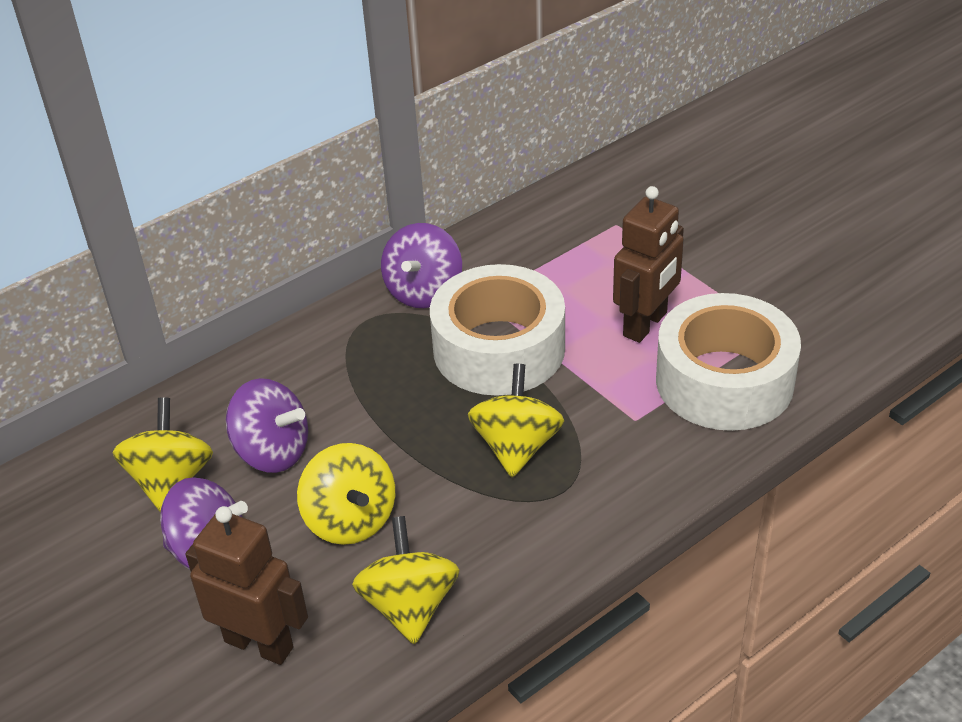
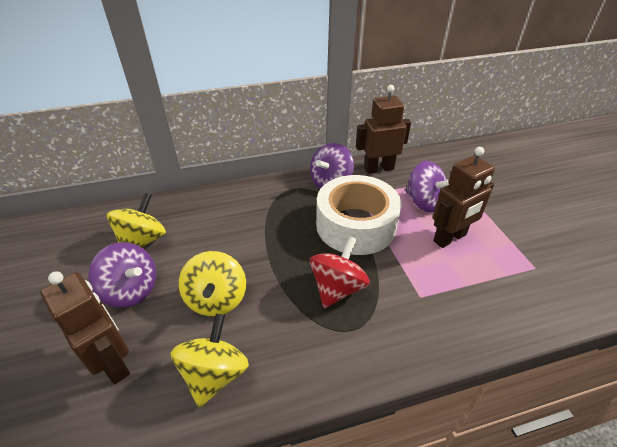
camera: 20 degrees right, 0 degrees up
(272, 452) = (202, 243): purple spinning top -> purple spinning top (424, 202)
(490, 243) = (378, 169): none -> brown robot
(516, 446) = (337, 288): yellow spinning top -> red spinning top
(724, 381) = (490, 291): white tape -> none

